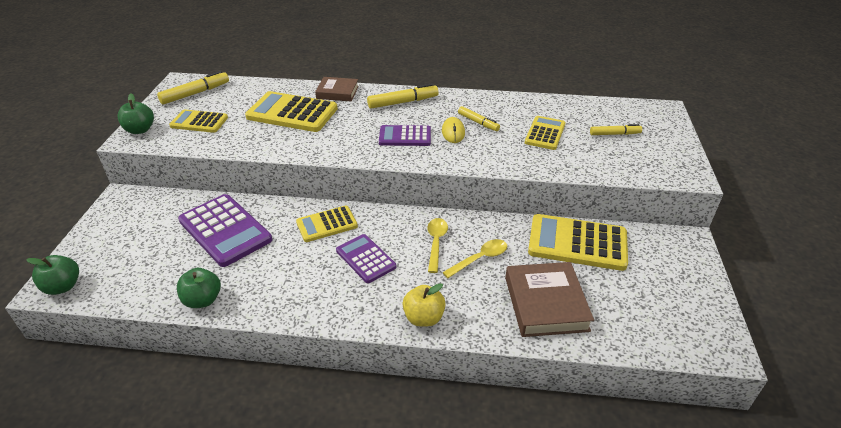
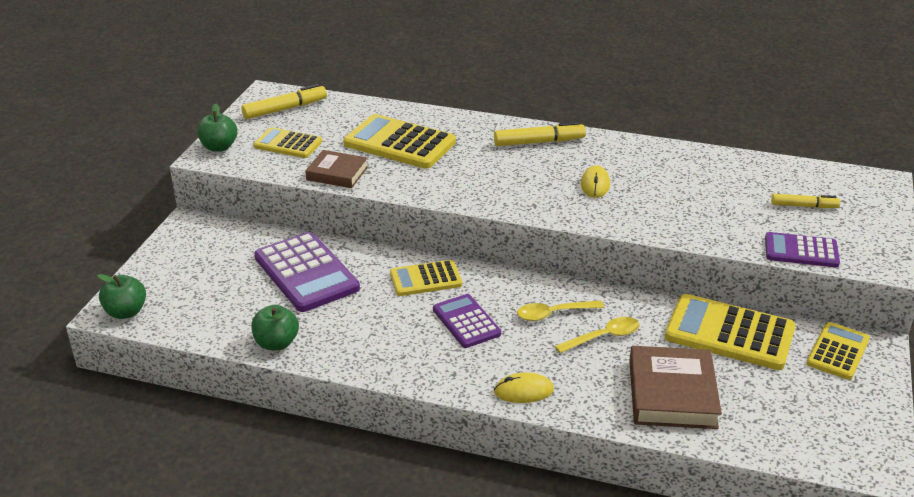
camera: 10 degrees right, 5 degrees down
(337, 92) = (458, 122): brown book -> brown book (337, 173)
(405, 136) = (534, 184): purple calculator -> purple calculator (801, 251)
(423, 318) = (523, 391): yellow apple -> yellow mouse
(436, 243) = (553, 314): yellow spoon -> yellow spoon turned 120 degrees counterclockwise
(478, 122) = (629, 176): yellow marker -> none
(545, 133) = (712, 197): yellow calculator -> yellow calculator (838, 351)

